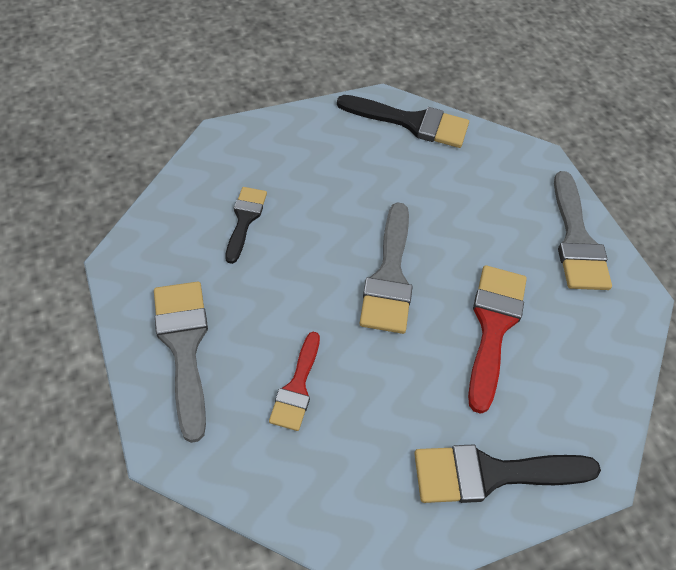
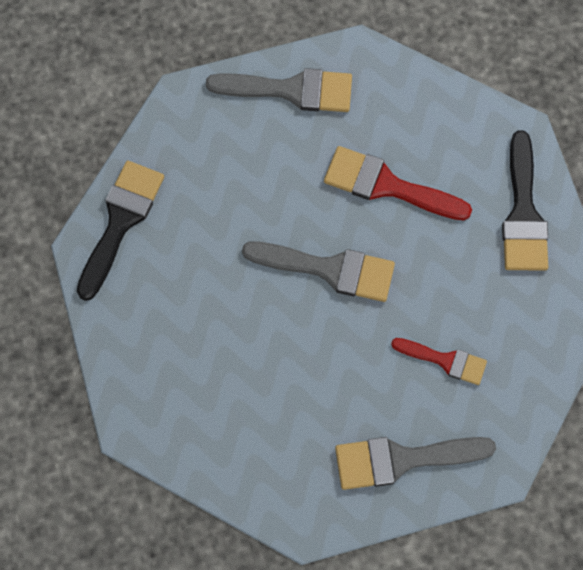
camera: 80 degrees left, 15 degrees up
(245, 219) = (254, 404): black brush -> none

